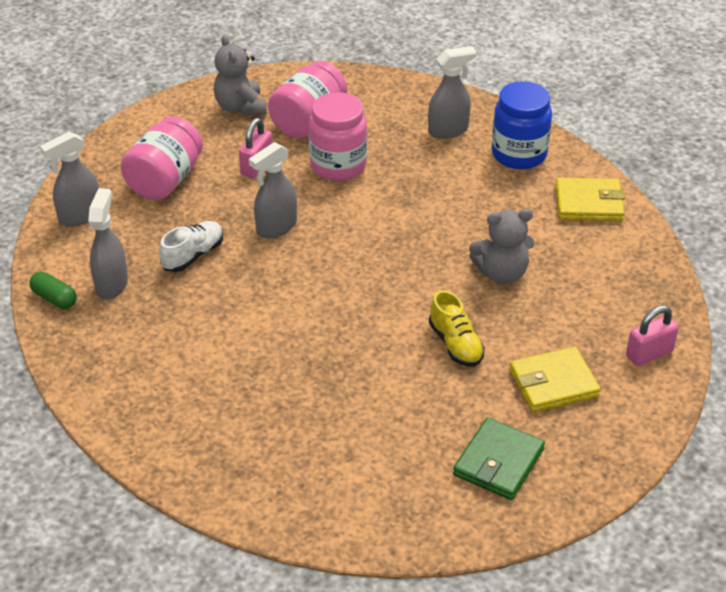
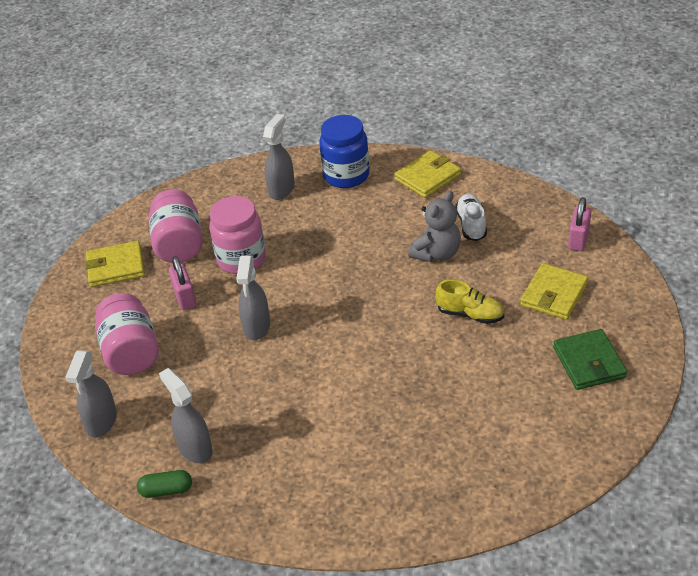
camera: 40 degrees left, 0 degrees up
(193, 255) = (226, 386): white shoe -> white shoe (471, 225)
(240, 107) = (116, 267): grey teddy bear -> yellow wallet

